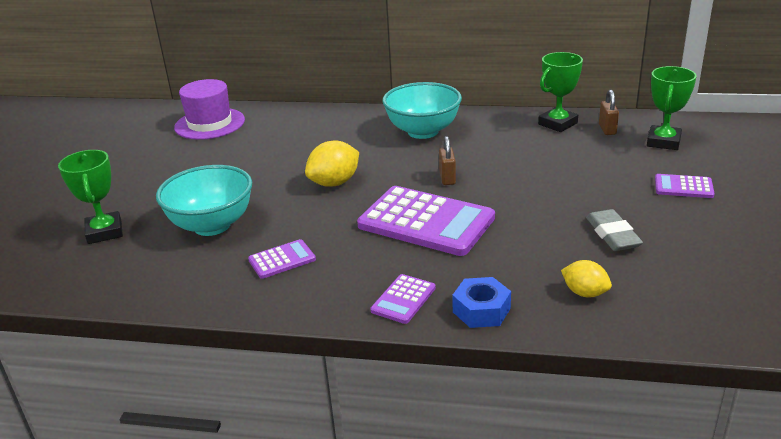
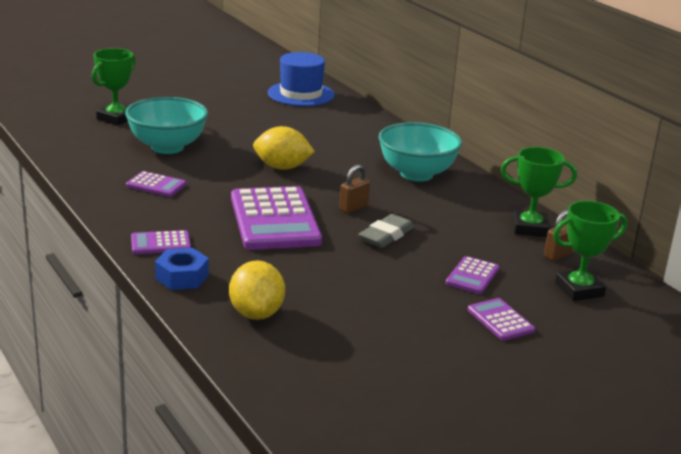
camera: 45 degrees right, 5 degrees down
(210, 124) = (301, 94): purple hat -> blue hat
(584, 293) = (256, 313): yellow lemon -> yellow lemon, size x1.57
(608, 172) = (472, 276): none -> purple calculator
(612, 235) = (363, 304): grey eraser -> grey eraser (386, 236)

